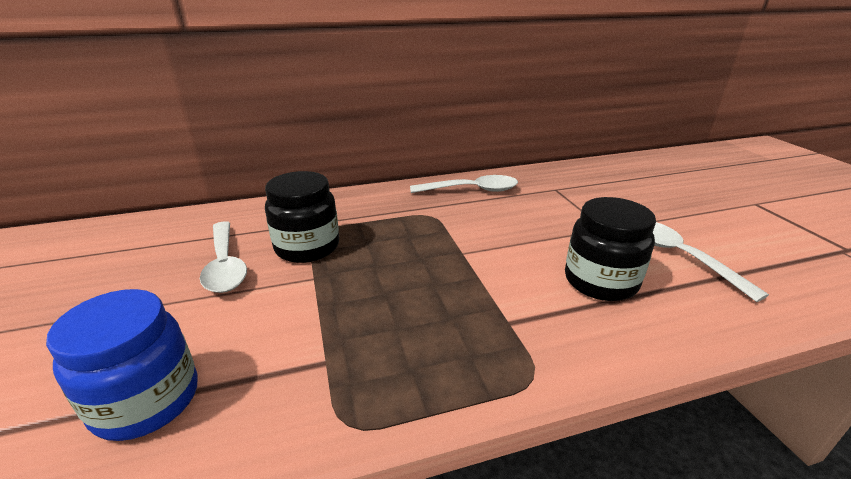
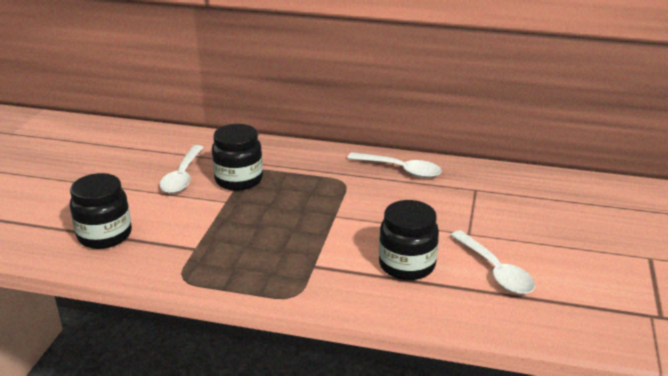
camera: 30 degrees right, 0 degrees up
(146, 401) = (105, 235): blue jar -> black jar
(679, 256) = (495, 271): white spoon -> white spoon turned 150 degrees clockwise

